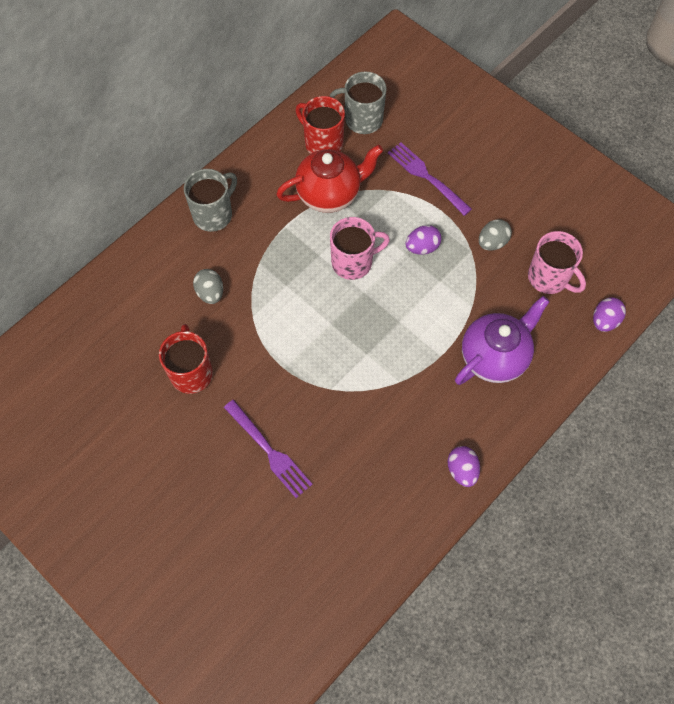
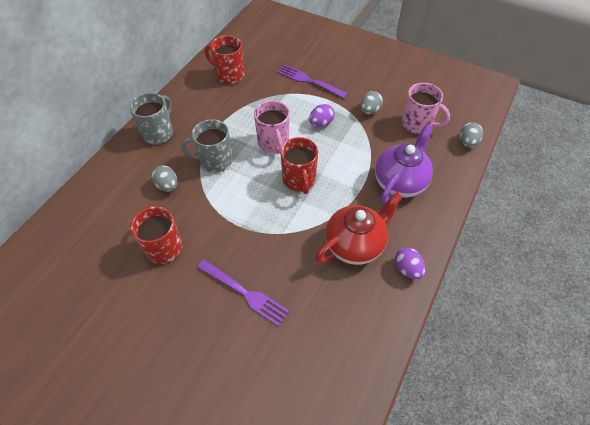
camera: 15 degrees left, 10 degrees down
(330, 194) = (243, 104): red teapot -> red teapot (355, 244)
(353, 262) = (273, 143): pink mug -> pink mug turned 105 degrees clockwise
(362, 119) = (253, 57): grey mug -> grey mug (215, 161)
(370, 323) = (299, 180): none -> red mug
(604, 321) = (467, 142): purple egg -> grey egg

